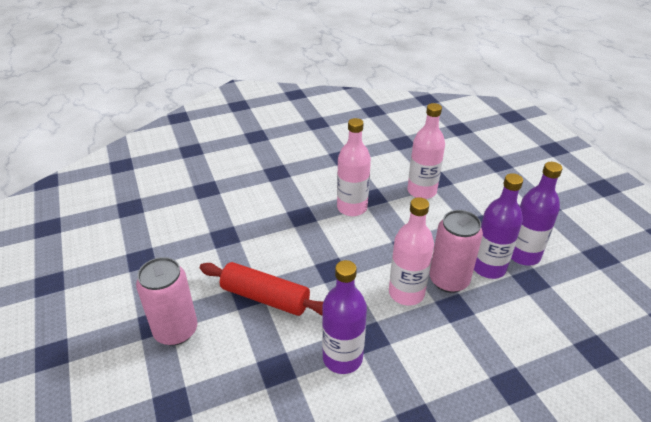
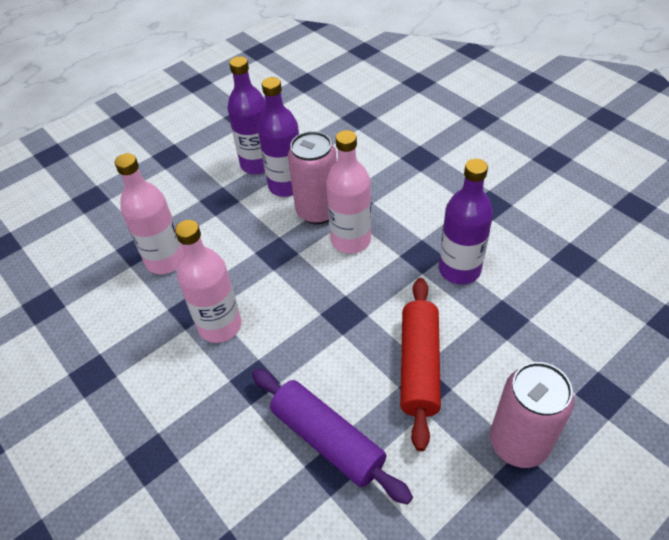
camera: 105 degrees left, 10 degrees up
(242, 238) = (327, 440): none -> purple rolling pin

